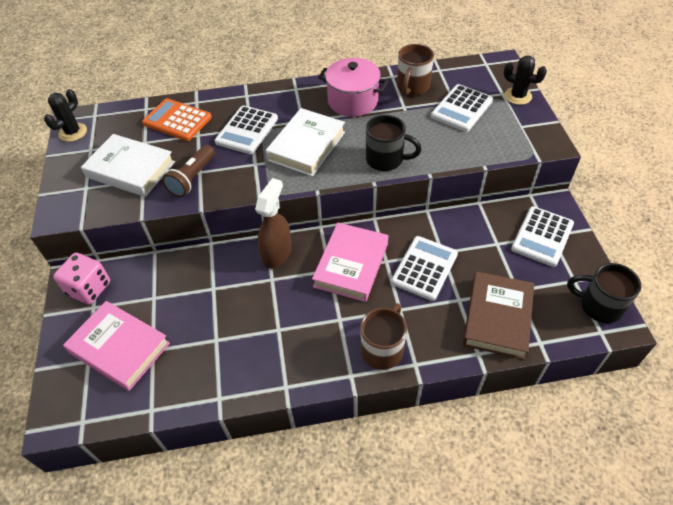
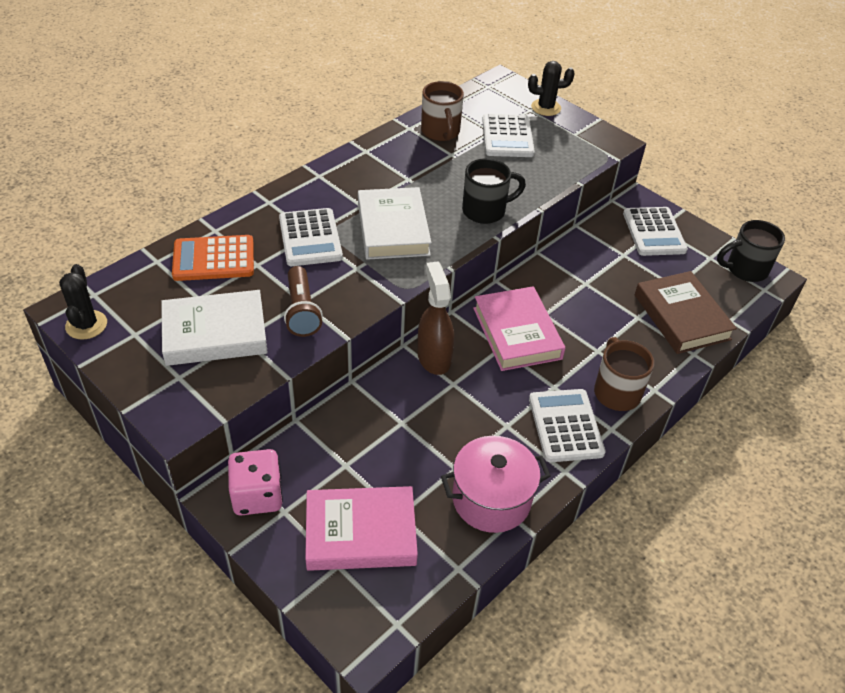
camera: 40 degrees left, 5 degrees down
(353, 101) = (394, 167): pink pot -> pink pot (491, 499)
(424, 268) = (584, 304): white calculator -> white calculator (565, 426)

